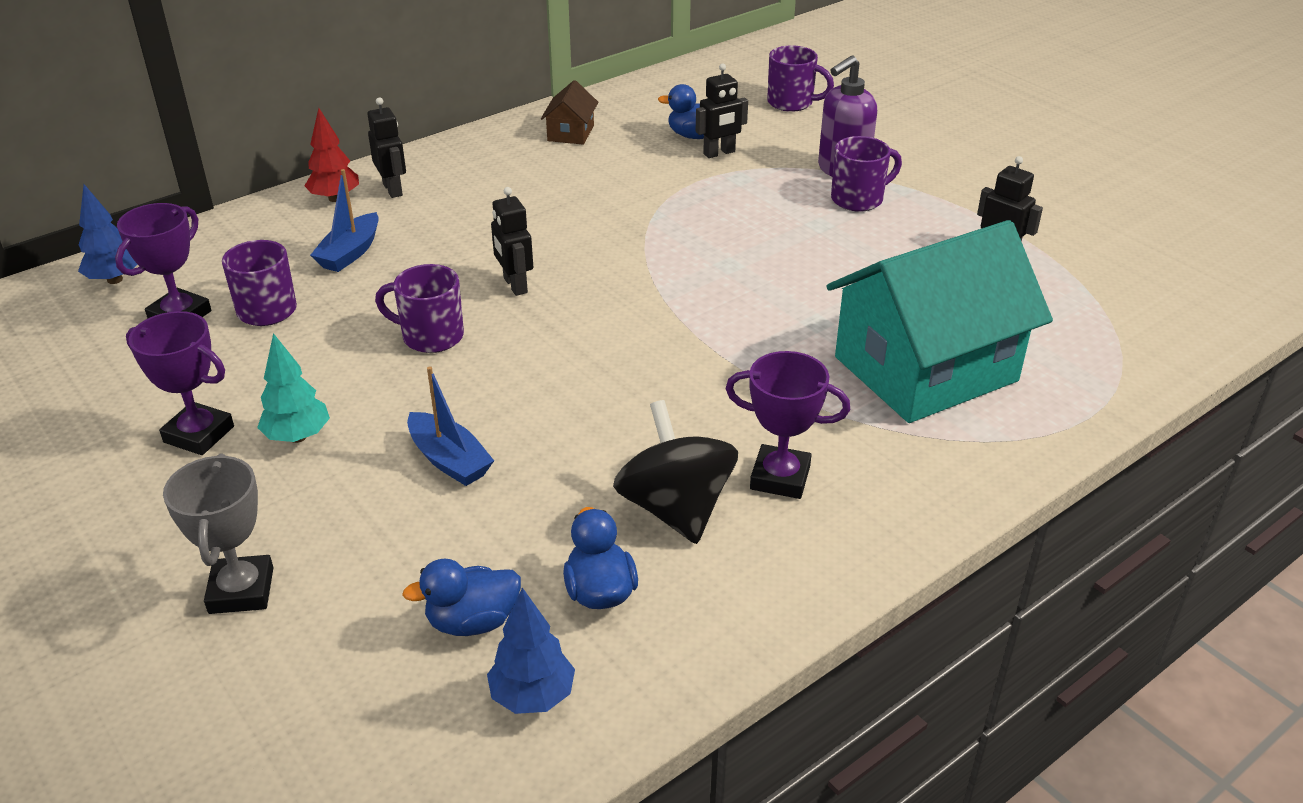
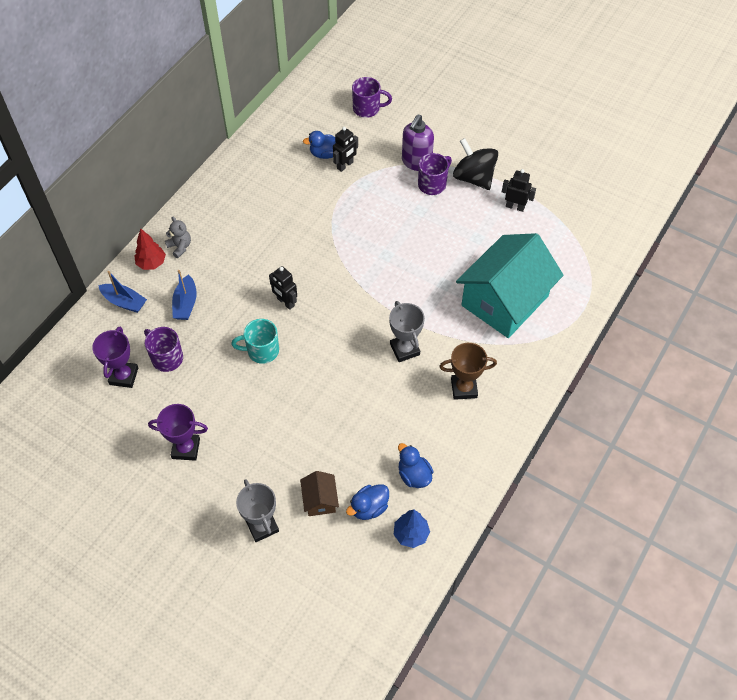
camera: 20 degrees left, 20 degrees up
(115, 280) = (70, 361): blue tree -> none
(298, 437) = (234, 434): turquoise tree -> none
(393, 189) = (180, 247): black robot -> grey teddy bear
(430, 336) = (262, 351): purple mug -> turquoise mug
(449, 460) = (313, 425): blue boat -> blue boat (124, 302)
(570, 133) = (255, 170): brown house -> brown house (320, 500)
(675, 508) = (426, 420): black spinning top -> black spinning top (473, 178)
(692, 393) = (404, 349): none -> grey trophy
(780, 477) = (464, 388): purple trophy -> brown trophy

